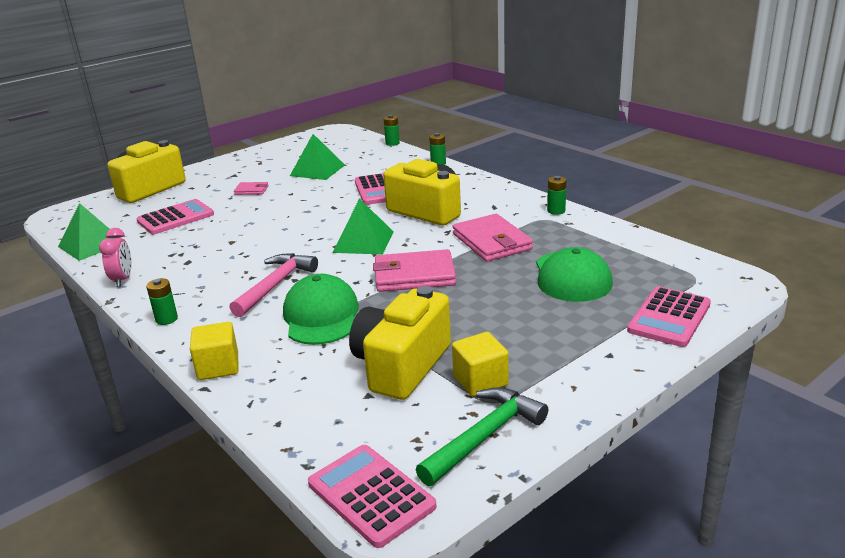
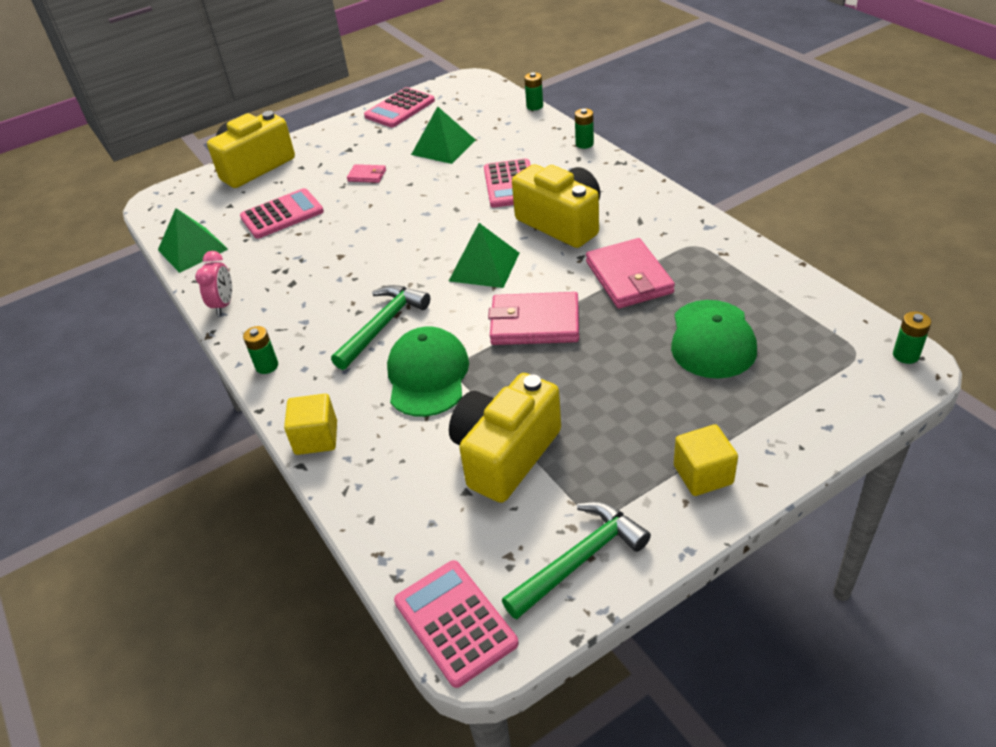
camera: 10 degrees right, 15 degrees up
(275, 285) = (383, 325): pink hammer -> green hammer
(480, 381) = (586, 483): yellow cube -> yellow cube (703, 474)
(556, 211) = (712, 232): green battery -> green battery (905, 355)
(669, 317) = (812, 411): pink calculator -> pink calculator (400, 109)

